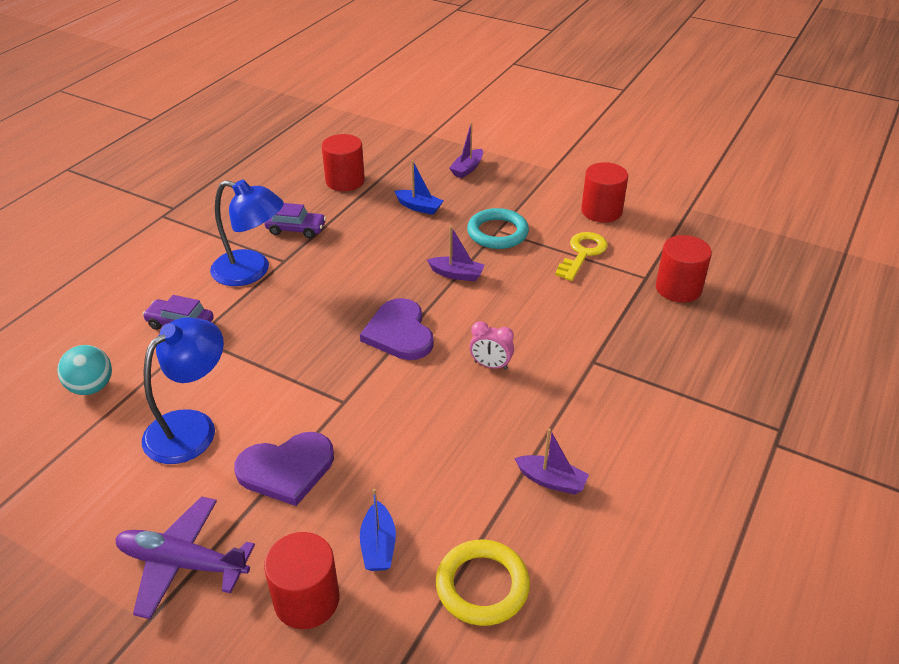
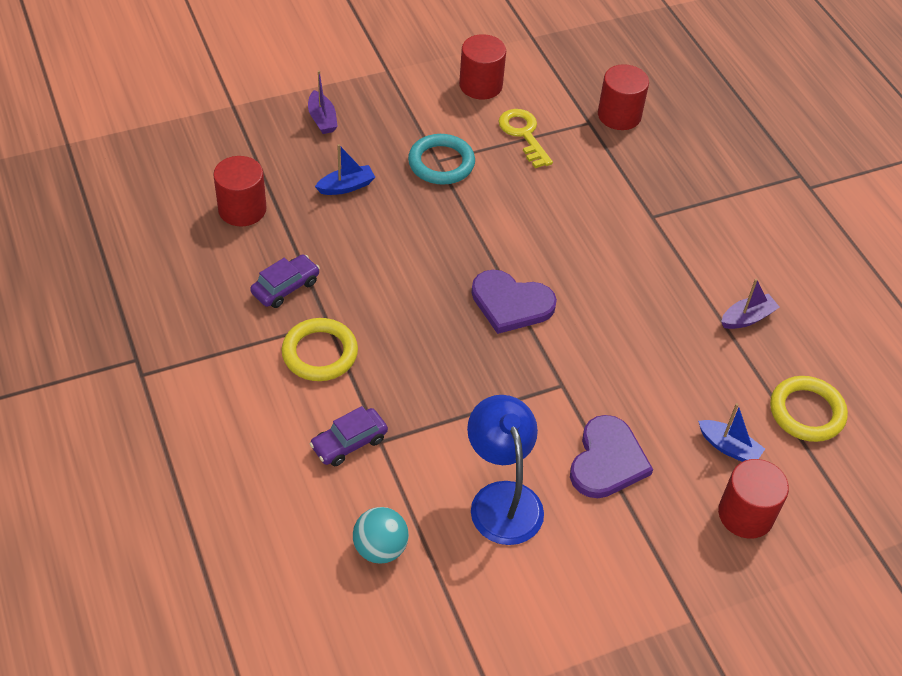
camera: 55 degrees left, 10 degrees up
(182, 563) = (652, 573): purple plane -> none
(251, 271) = (320, 353): blue lamp -> yellow ring
(457, 274) = (471, 223): purple boat -> none
(490, 365) = (603, 274): pink clock -> none

